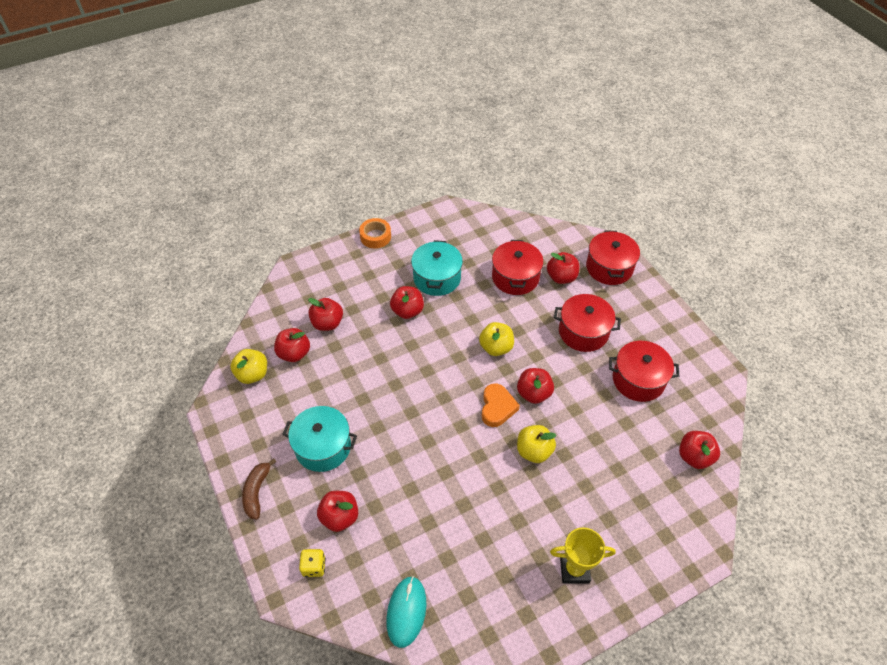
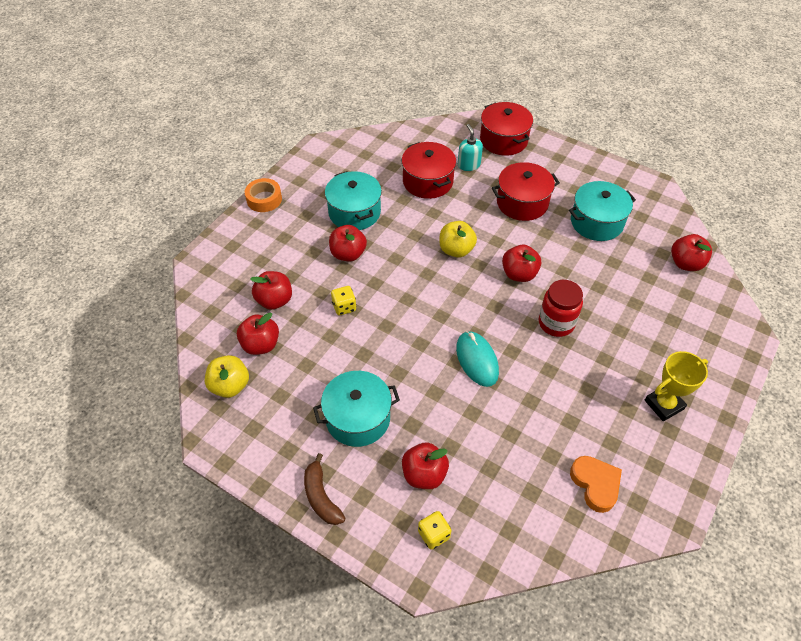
camera: 30 degrees left, 0 degrees up
(374, 353) = (344, 307): none -> yellow dice
(406, 612) = (551, 524): turquoise mouse -> turquoise mouse (477, 360)
(497, 407) = (496, 301): orange heart -> orange heart (595, 484)
(534, 451) = (556, 323): yellow apple -> red jar
(561, 277) = (468, 165): red apple -> turquoise soap dispenser
(638, 380) = (596, 222): red pot -> turquoise pot

